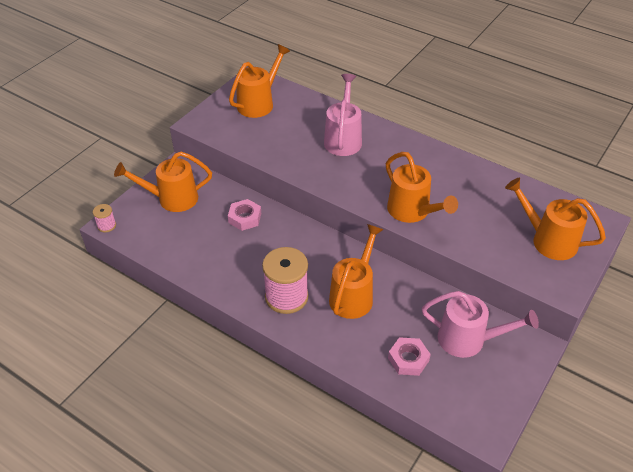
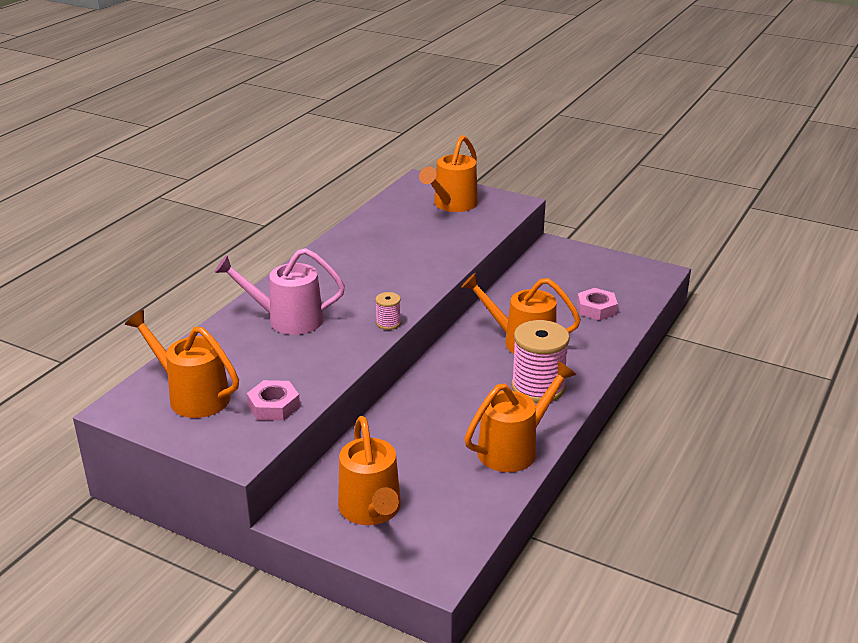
camera: 95 degrees left, 15 degrees down
(106, 225) = (441, 576): pink spool -> pink spool (388, 323)
(245, 218) = (406, 432): pink nut -> pink nut (274, 406)
(413, 212) = (423, 272): orange watering can -> orange watering can (515, 448)
(469, 340) = (560, 277): pink watering can -> none

